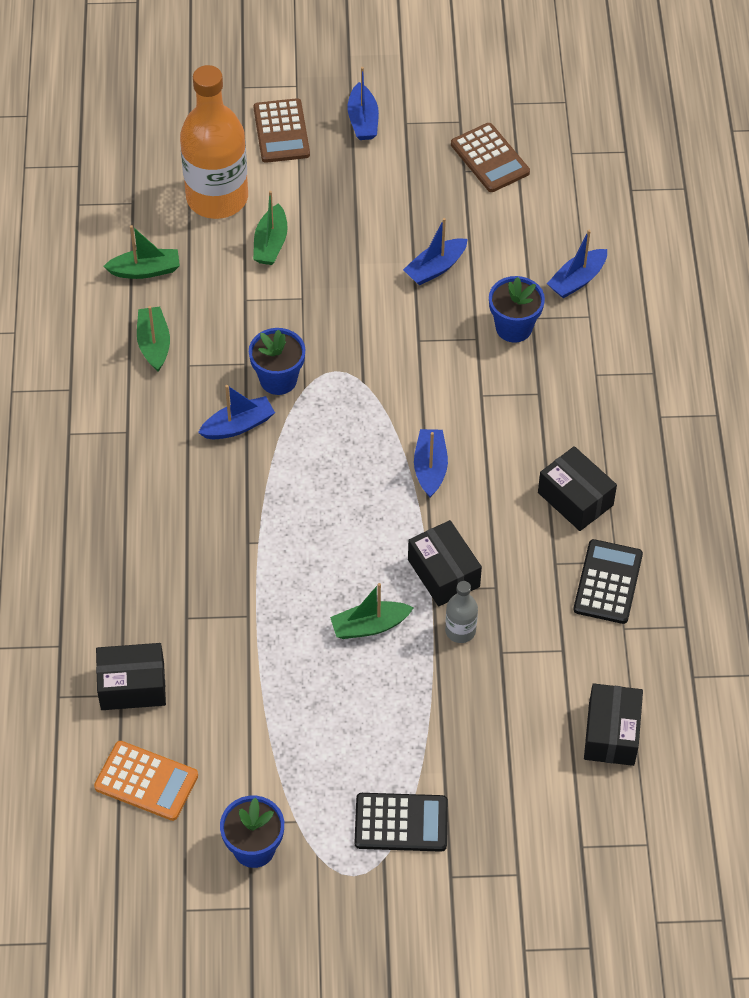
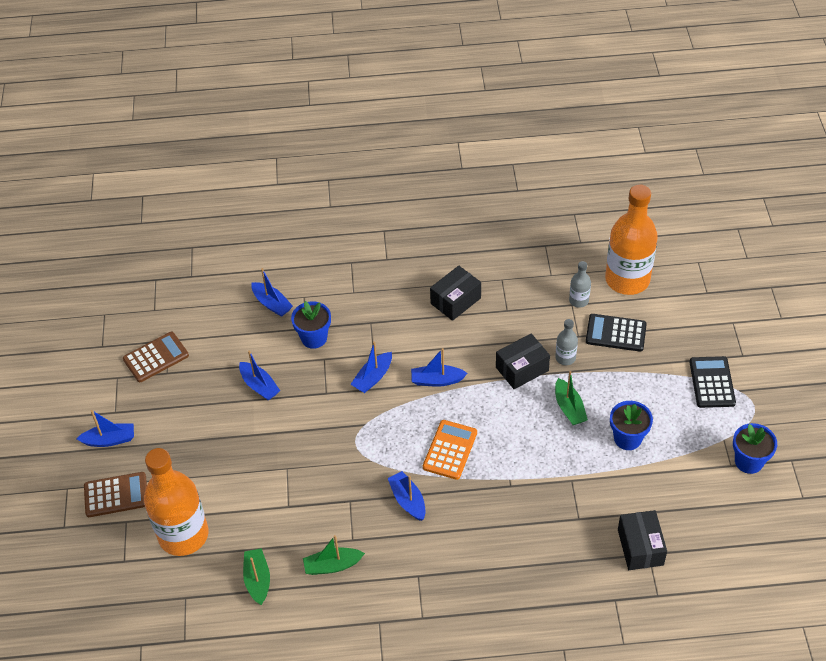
camera: 90 degrees left, 5 degrees down
(146, 781) = (714, 530): orange calculator -> orange calculator (450, 450)
(271, 243) = (232, 493): green boat -> none
(278, 379) = (364, 478): blue flower pot -> blue flower pot (627, 438)
(440, 393) = (373, 377): none -> blue boat
(570, 660) = (578, 300): none -> grey bottle
(608, 582) = (518, 283): black calculator -> black calculator (616, 333)
(611, 733) = (627, 279): black box -> orange bottle

